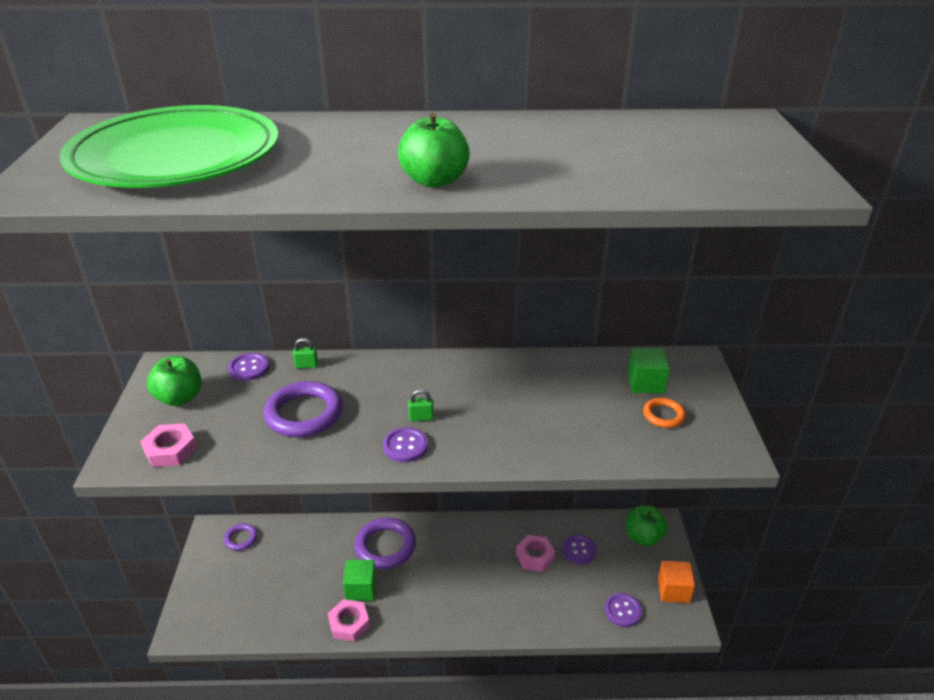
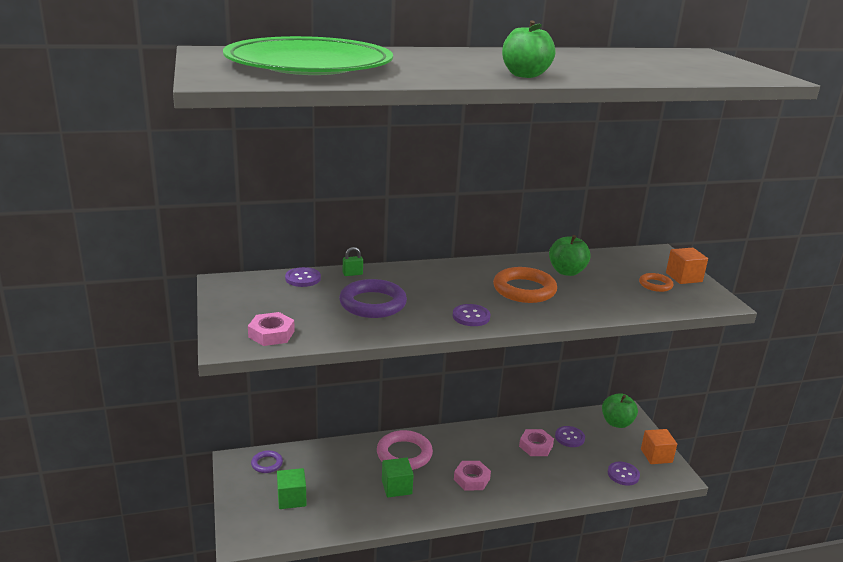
camera: 15 degrees left, 10 degrees down
(180, 398) = (254, 301): green apple -> green apple (567, 272)
(349, 623) = (397, 513): pink nut -> pink nut (471, 479)
(385, 546) = (404, 454): purple ring -> pink ring
(421, 418) = (472, 299): green padlock -> none
(492, 408) = (524, 290): none -> orange ring
(645, 383) = (630, 267): green cube -> green cube (291, 498)
(708, 405) = (683, 277): none -> orange cube

